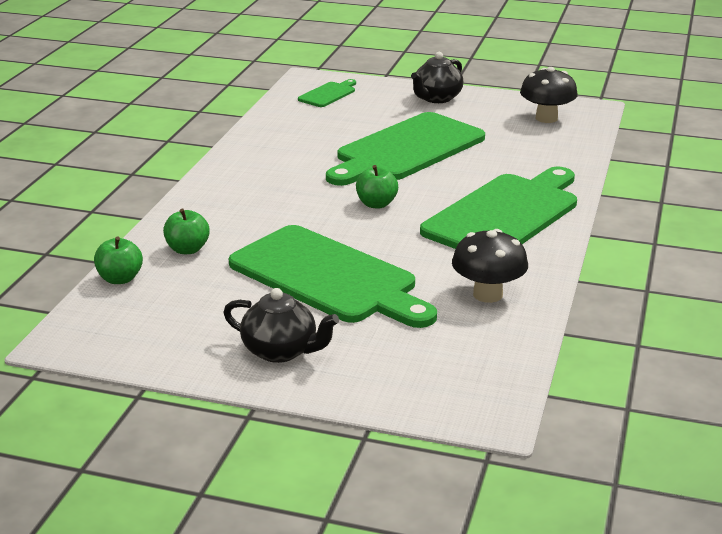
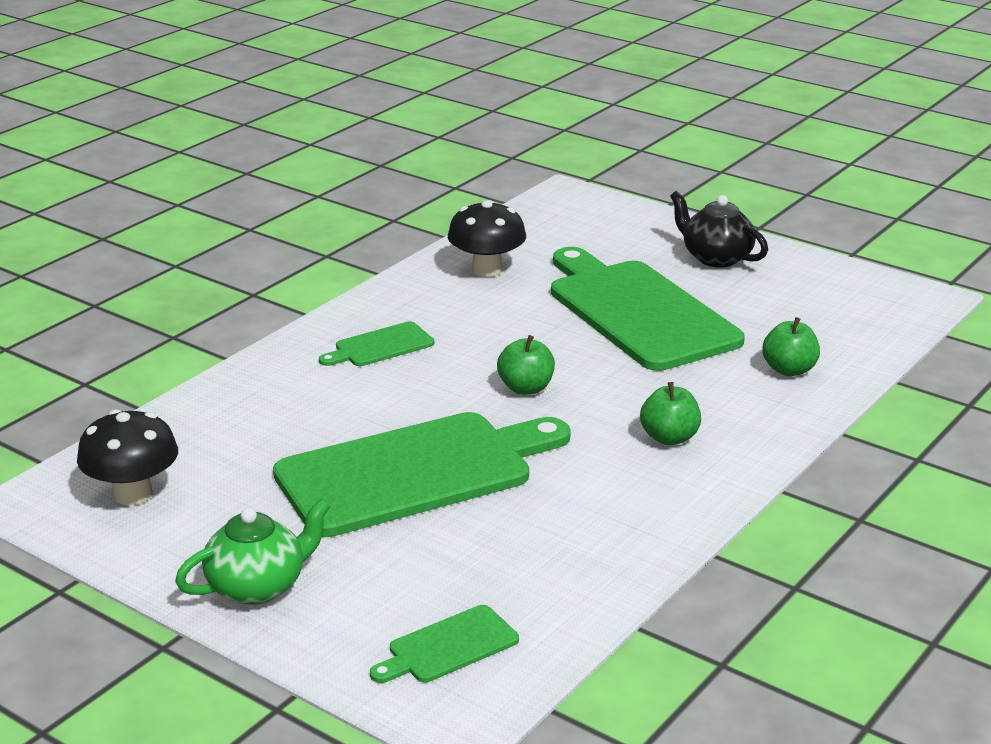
camera: 160 degrees left, 0 degrees up
(120, 279) = (872, 349): green apple -> green apple (669, 438)
(436, 98) = (257, 586): black teapot -> green teapot
(505, 214) = (380, 346): green cutting board -> green cutting board, size x0.44

